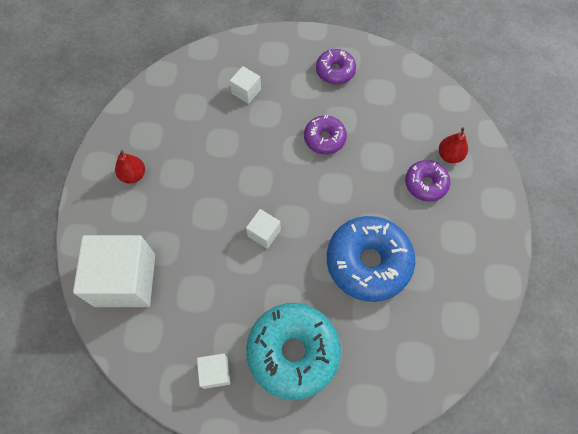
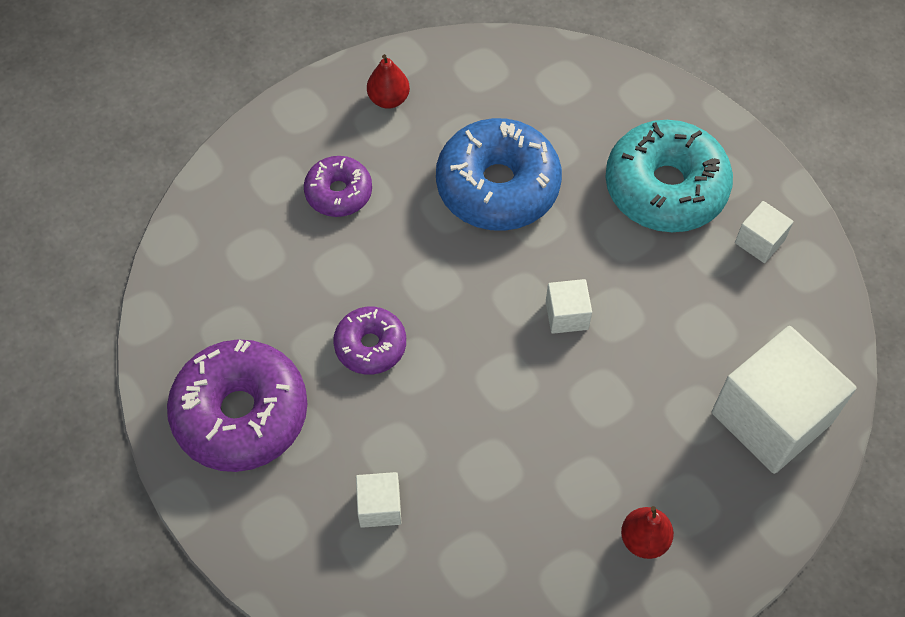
camera: 130 degrees left, 5 degrees down
(335, 71) = (241, 414): purple donut -> purple donut, size x1.84
(449, 155) = (273, 192): red pear -> red pear (388, 99)

